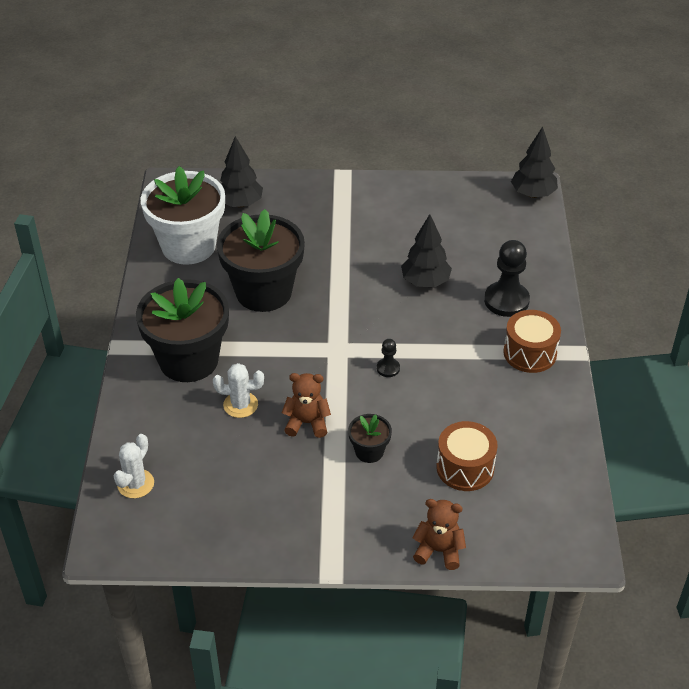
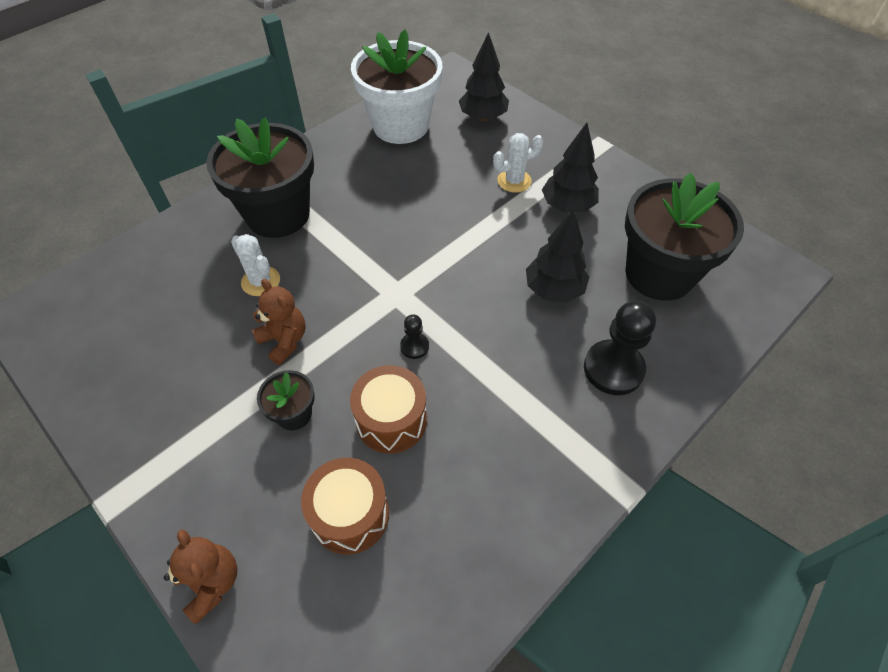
camera: 45 degrees right, 10 degrees up
(135, 484) = (108, 285): white cactus -> white cactus (514, 181)
(263, 292) = (405, 199): black flower pot -> black flower pot (659, 274)
(530, 353) = (570, 446): brown drum -> brown drum (391, 420)
(533, 194) = (776, 279): black tree -> black tree (567, 206)

